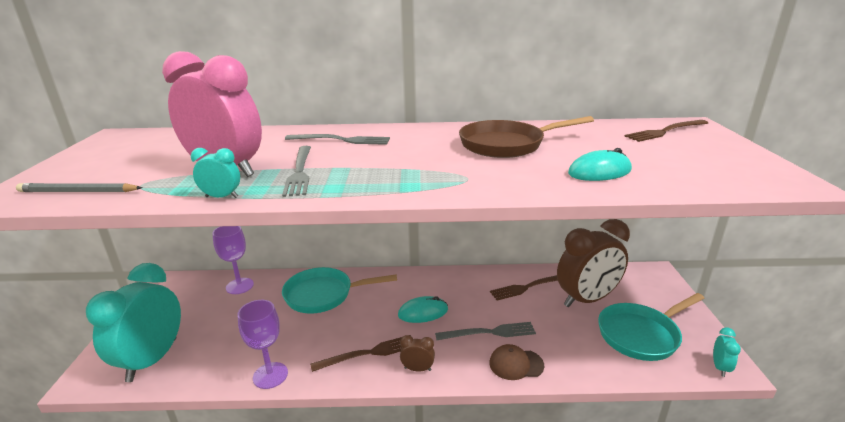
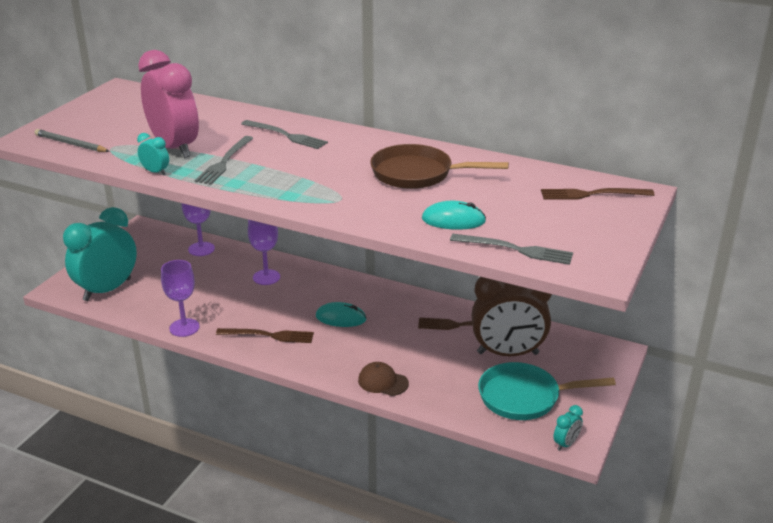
camera: 25 degrees right, 5 degrees up
(323, 295) = (266, 277): turquoise pan -> purple goblet
(417, 369) = (298, 359): brown clock -> none
(489, 332) = (383, 352): grey fork -> grey fork (515, 249)

